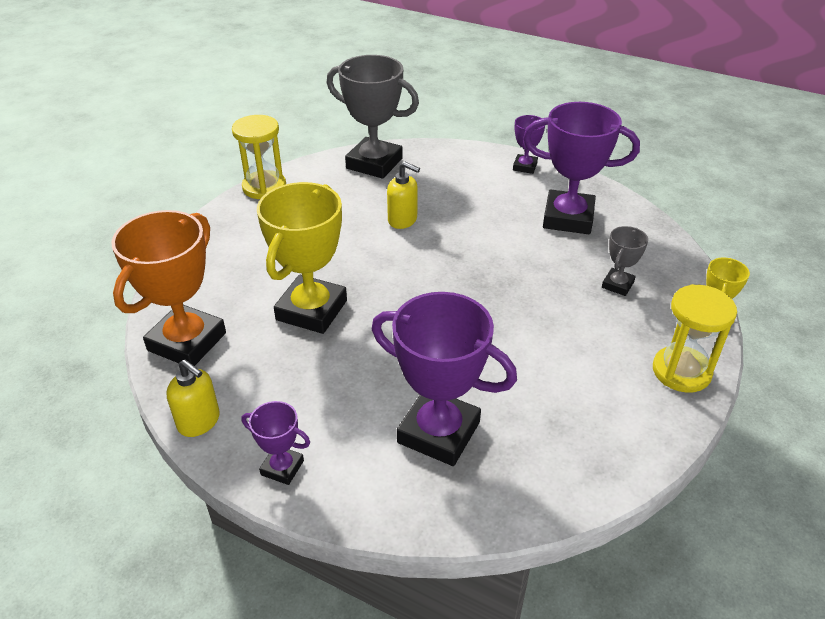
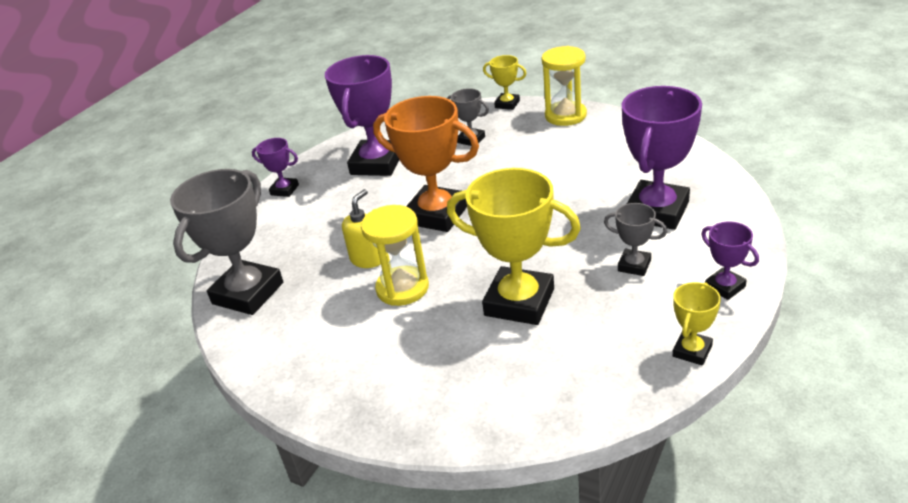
camera: 85 degrees left, 5 degrees down
(187, 342) = (582, 388): orange trophy -> orange trophy (437, 214)
(199, 421) = (692, 351): yellow soap dispenser -> yellow trophy
(264, 187) = (278, 384): yellow hourglass -> yellow hourglass (402, 288)
(282, 468) = (725, 287): purple trophy -> purple trophy turned 60 degrees counterclockwise
(341, 397) = (634, 265): none -> grey trophy

